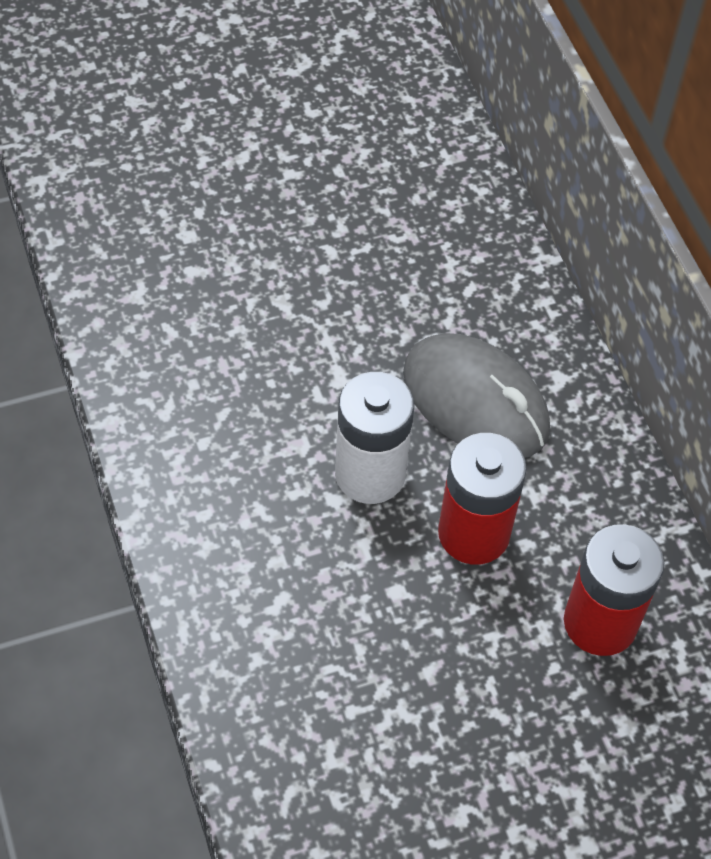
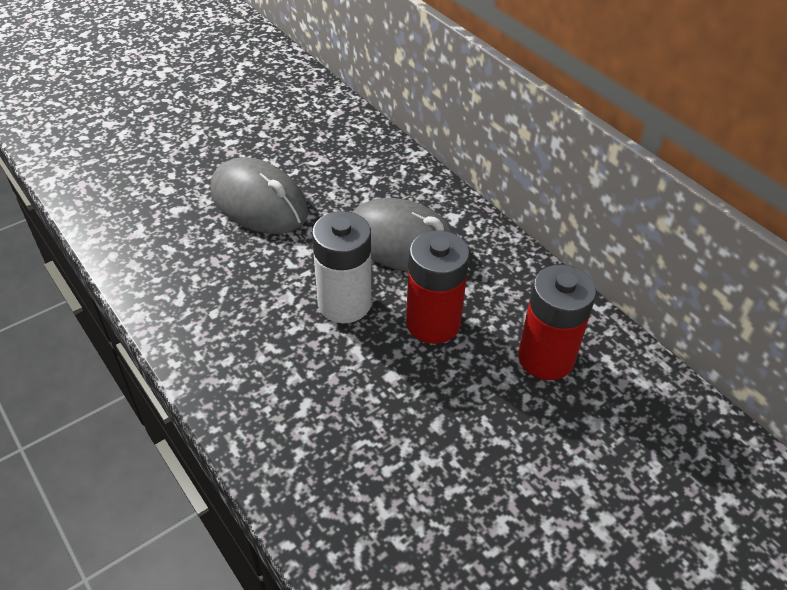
camera: 15 degrees left, 10 degrees down
(303, 288) = (259, 202): none -> grey mouse

